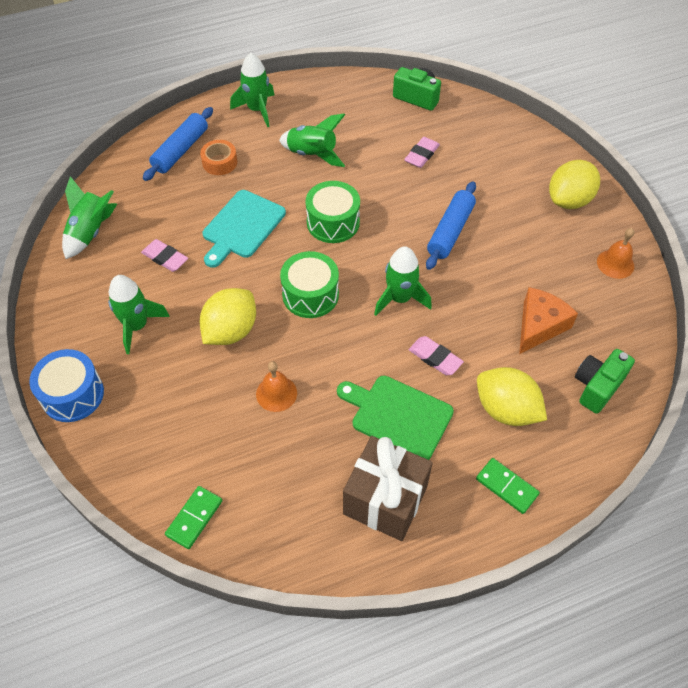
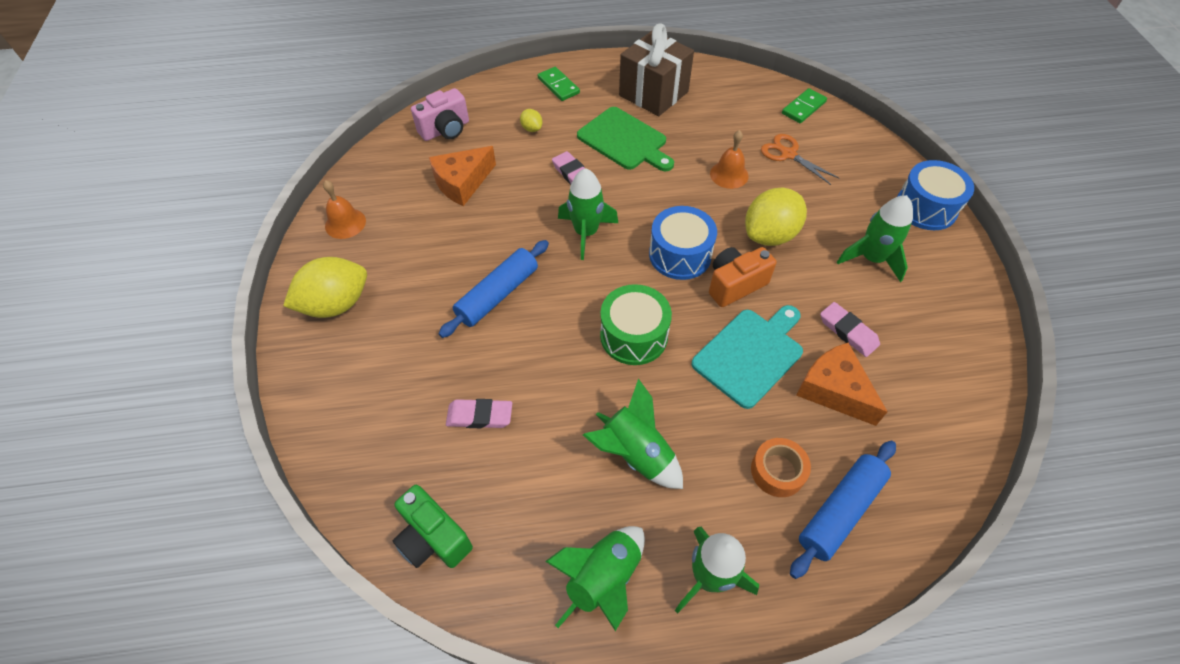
camera: 165 degrees left, 0 degrees up
(91, 232) = (953, 389): green rocket -> green rocket (603, 579)
(179, 215) = (834, 390): none -> orange cheese
(213, 436) = (788, 154): none -> orange scissors
(259, 277) = (735, 285): none -> orange camera
(310, 295) = (680, 255): green drum -> blue drum
(421, 155) = (479, 416): pink eraser -> pink eraser turned 45 degrees clockwise
(506, 410) = (532, 129): yellow lemon -> yellow lemon, size x0.45
(597, 387) = (445, 130): green camera -> pink camera

